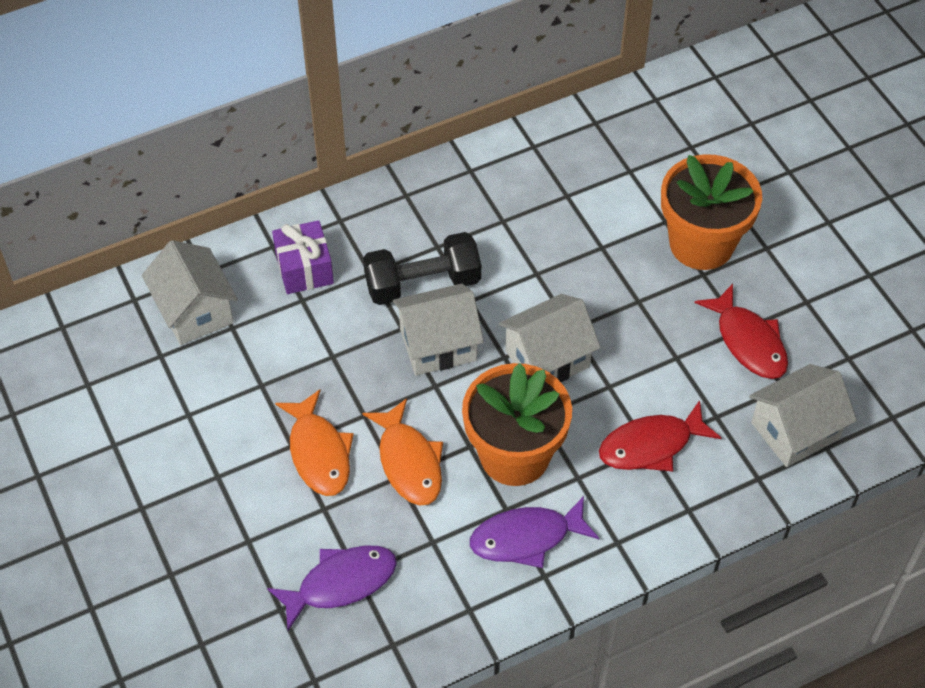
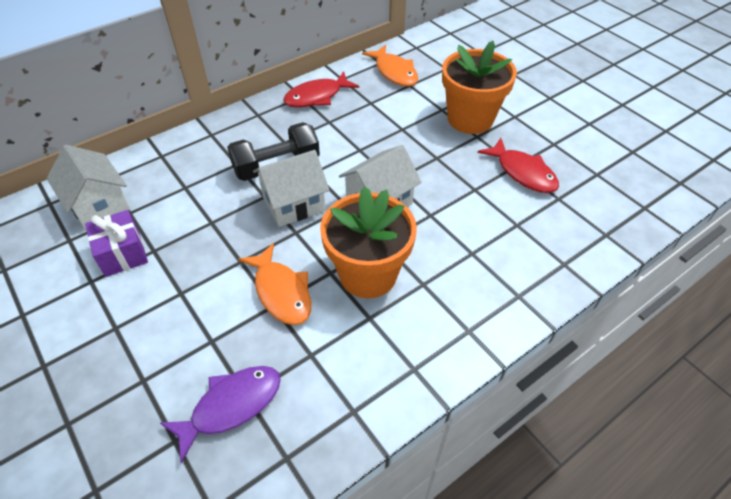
camera: 10 degrees left, 5 degrees down
(304, 269) = (185, 167): purple gift -> purple gift (122, 253)
(319, 452) = (204, 295): orange fish -> orange fish (394, 72)
(526, 538) = (391, 339): purple fish -> none
(651, 445) = (474, 252): red fish -> red fish (317, 97)
(795, 431) = (578, 226): white house -> none

